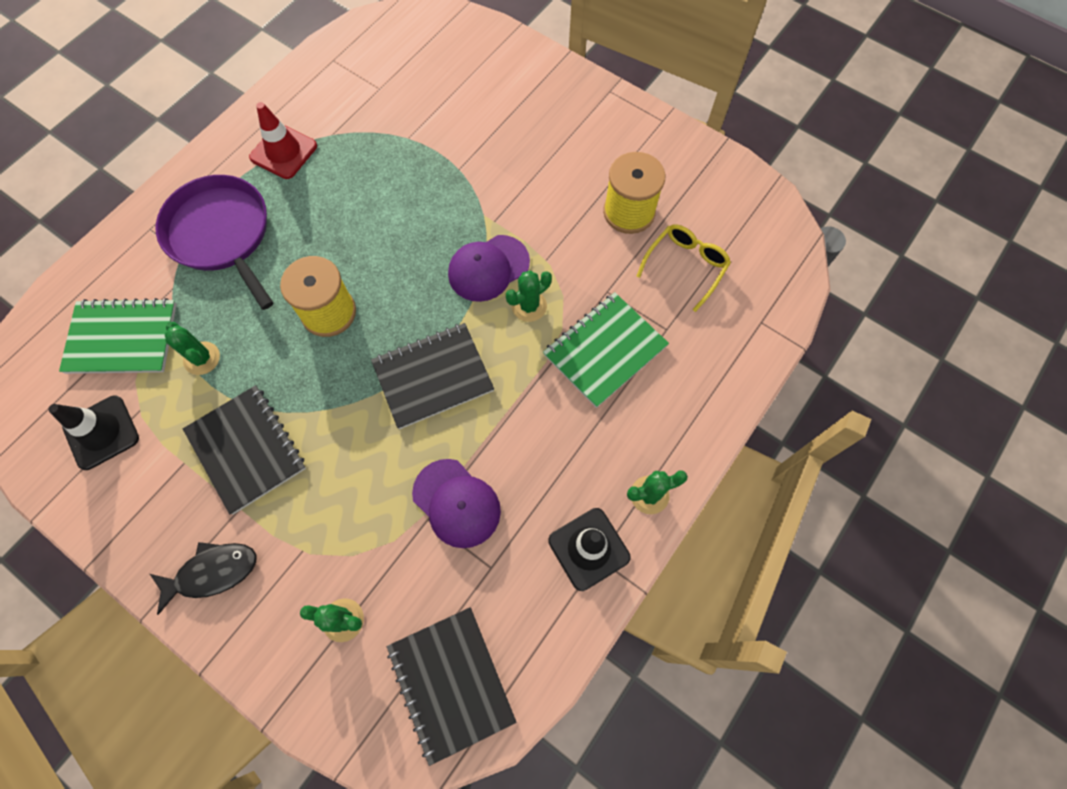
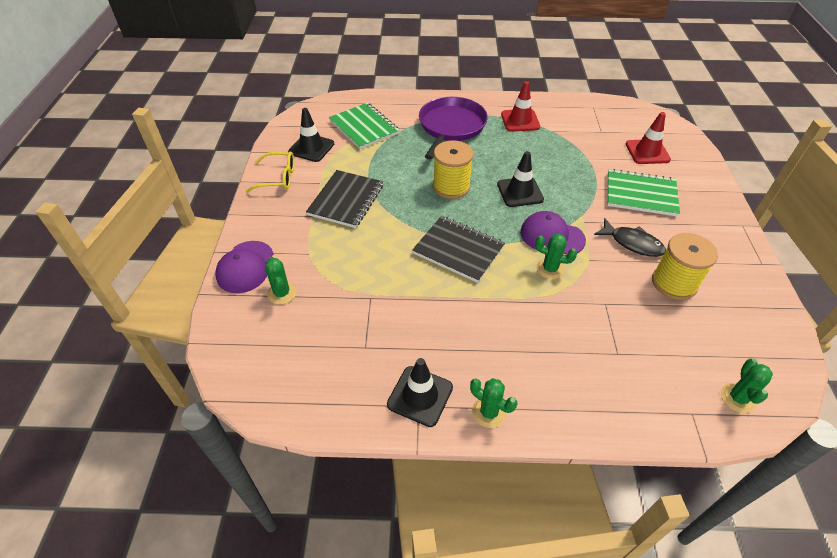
camera: 55 degrees right, 20 degrees down
(202, 358) = (379, 157): green cactus -> green cactus (737, 398)
(212, 572) = (270, 225): black fish -> black fish (632, 243)
(400, 247) = (520, 192): none -> black traffic cone
(449, 76) = (647, 152): none -> red traffic cone
(451, 683) = (278, 368): black notebook -> none
(456, 503) = (391, 306): purple cap -> purple cap (245, 267)
(605, 351) = (563, 326): green notebook -> green notebook (641, 194)
(685, 267) = (675, 338): yellow glasses -> yellow glasses (277, 178)

